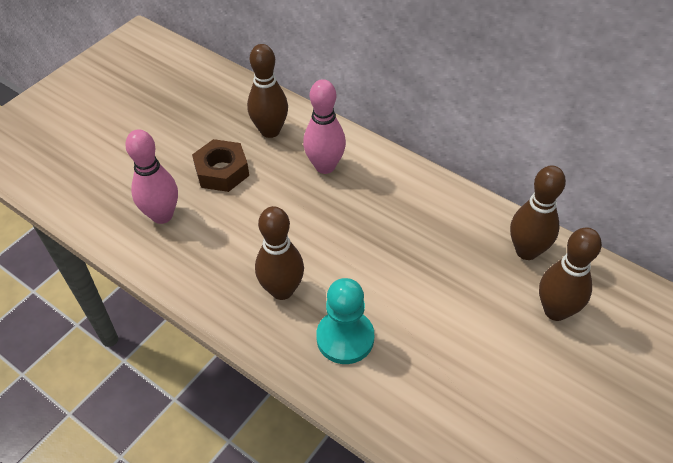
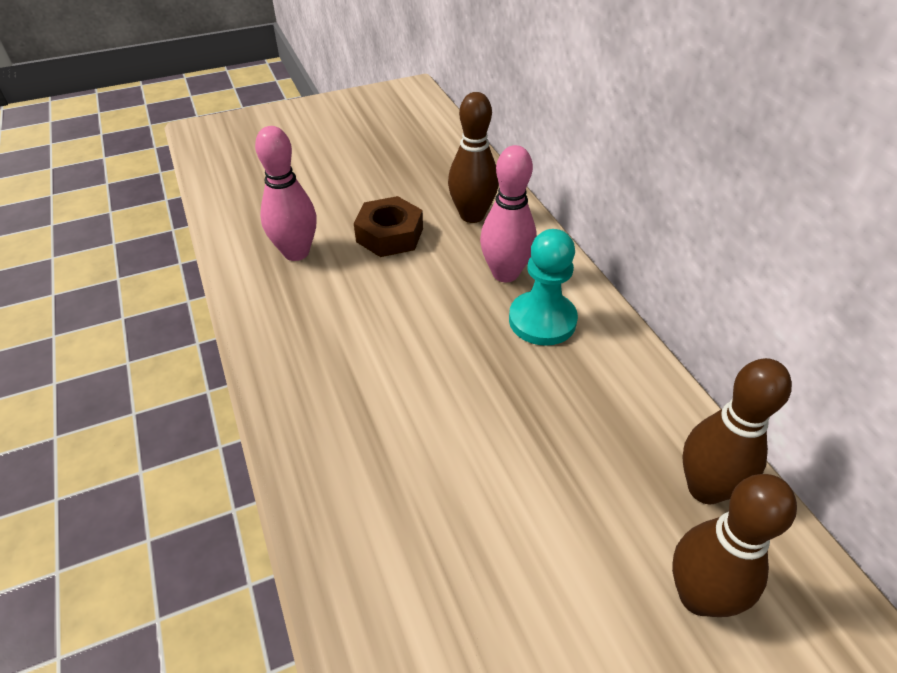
camera: 30 degrees right, 5 degrees down
(282, 290) = (352, 384): brown bowling pin -> none
(345, 338) = (379, 477): turquoise pawn -> turquoise pawn (542, 320)

